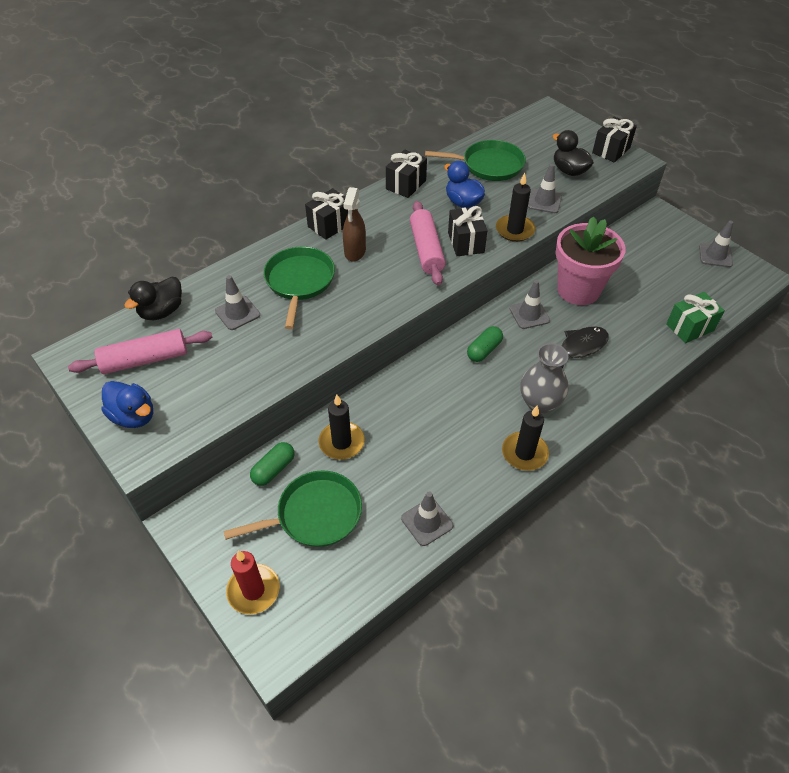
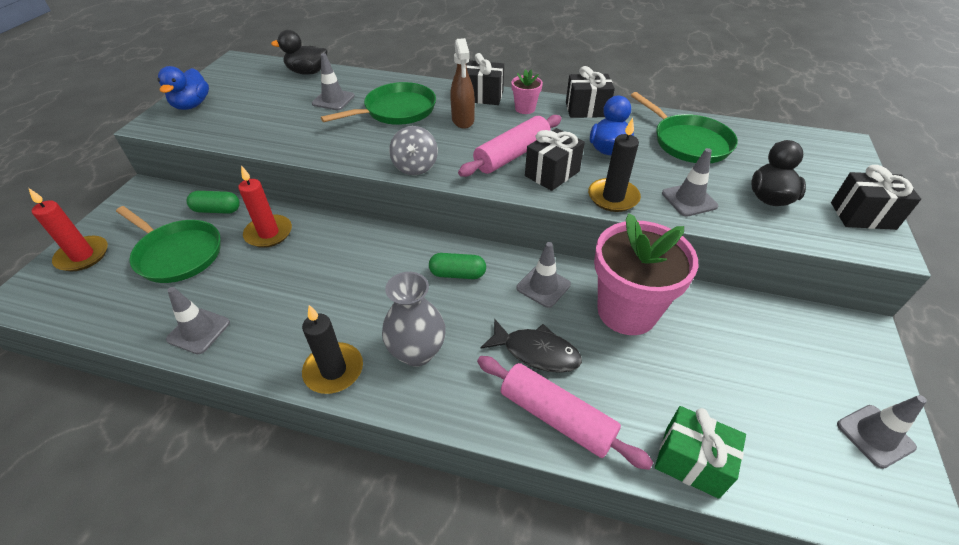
camera: 55 degrees right, 5 degrees down
(145, 360) = (252, 86): pink rolling pin -> pink rolling pin (556, 417)
(341, 442) = (269, 233): black candle -> red candle
(355, 252) = (463, 120): brown spray bottle -> brown spray bottle turned 75 degrees counterclockwise
(372, 213) = (525, 109): none -> pink flower pot
(392, 305) = (415, 166): none -> grey spinning top

